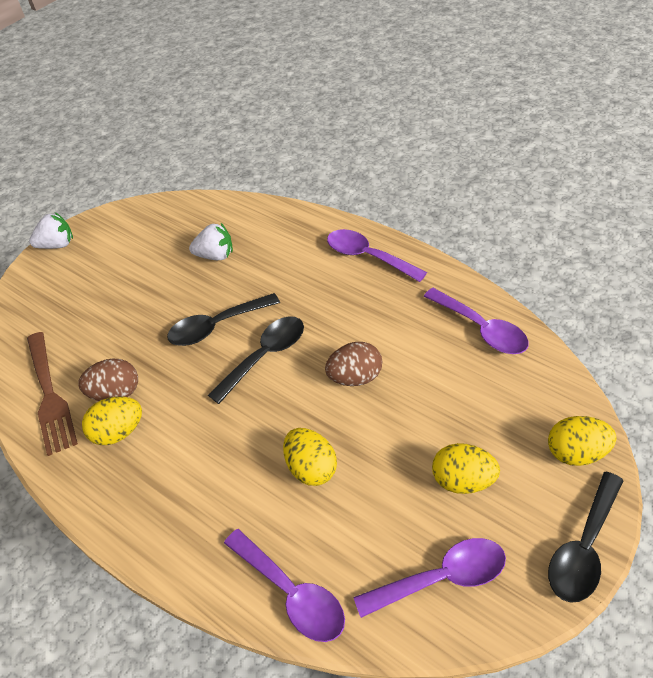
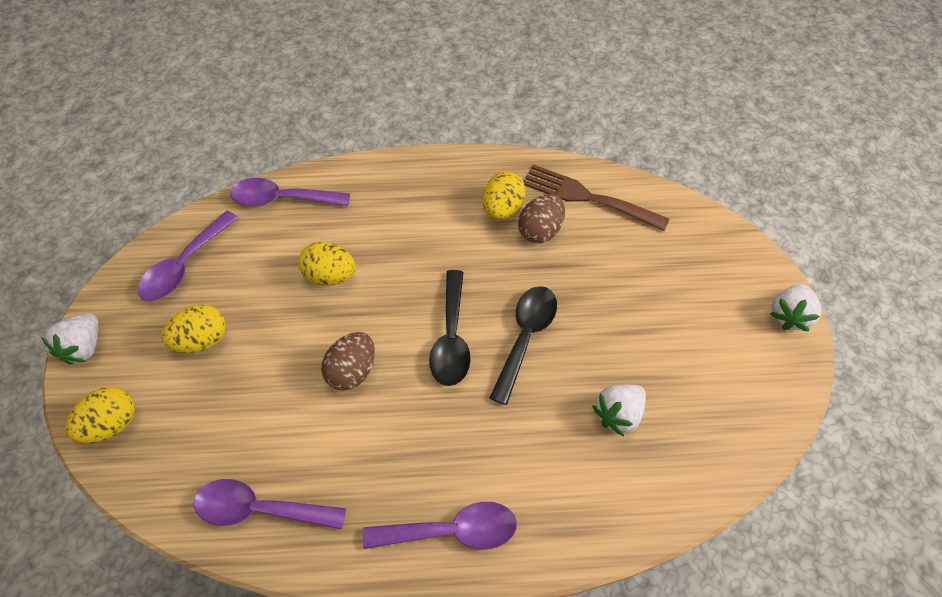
camera: 135 degrees right, 10 degrees up
(583, 547) = (84, 347): black spoon -> white strawberry

